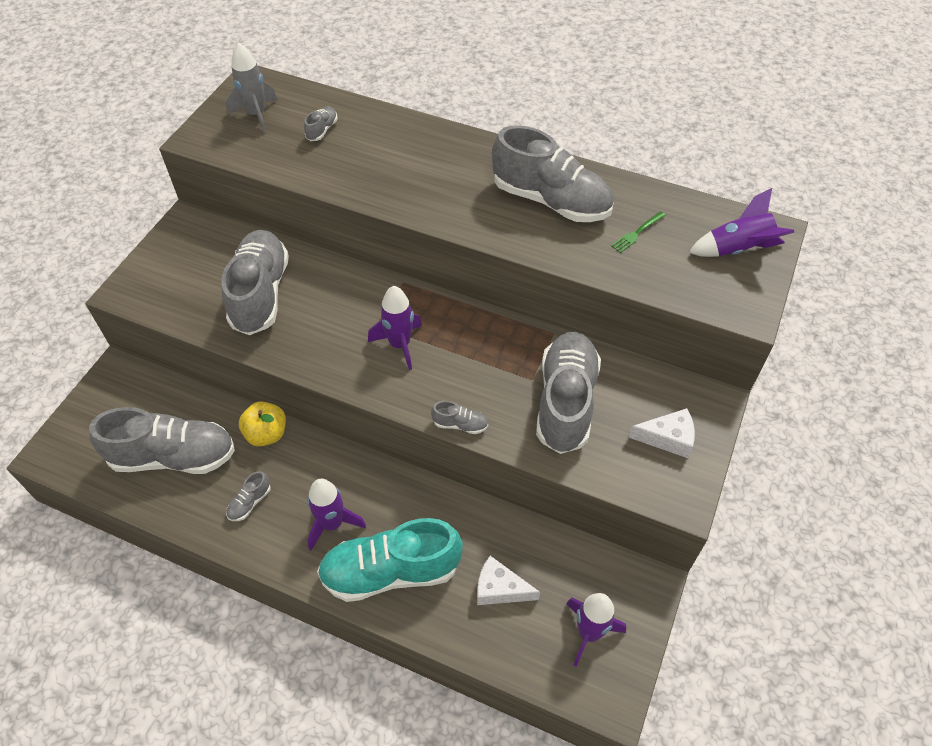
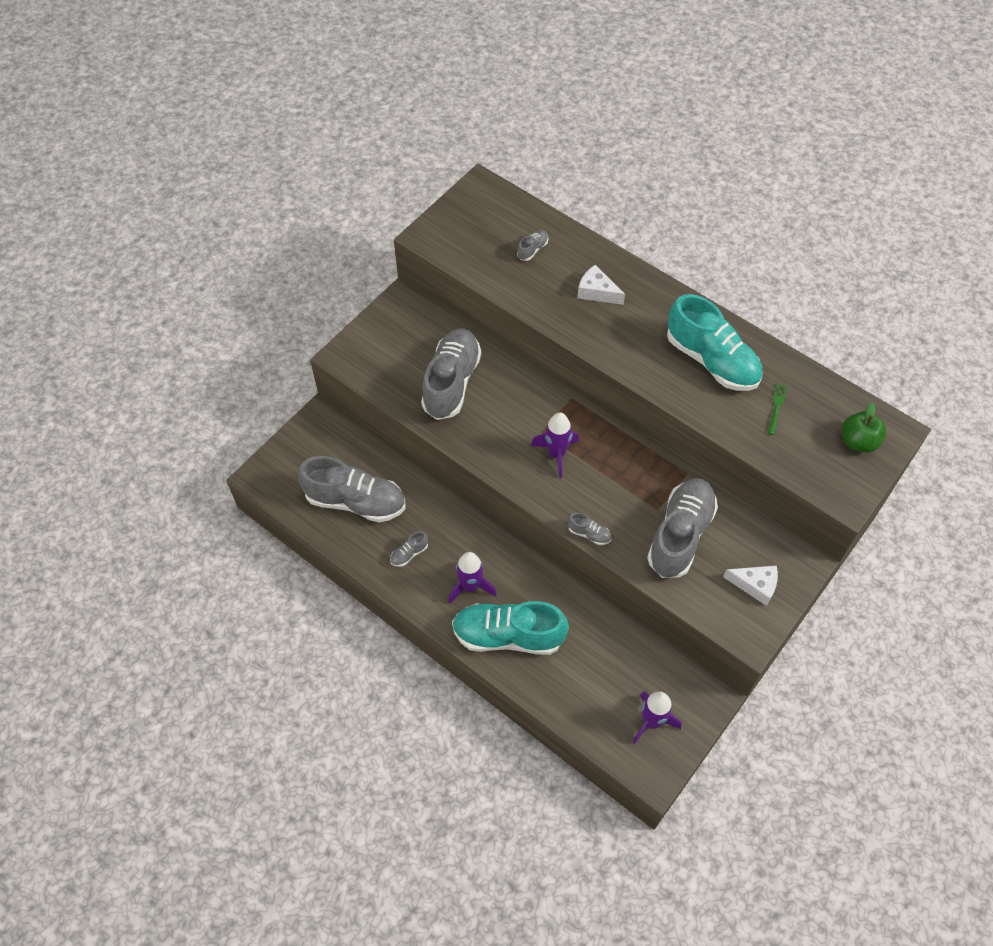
camera: 15 degrees right, 5 degrees up
(256, 115) = (479, 223): grey rocket -> none
(266, 434) = (432, 500): yellow apple -> none
(500, 589) = (590, 670): white cheese -> white cheese (596, 292)
(551, 201) = (711, 360): grey shoe -> turquoise shoe
(637, 233) = (776, 407): green fork -> green fork turned 135 degrees clockwise
(737, 249) = (858, 441): purple rocket -> green apple

